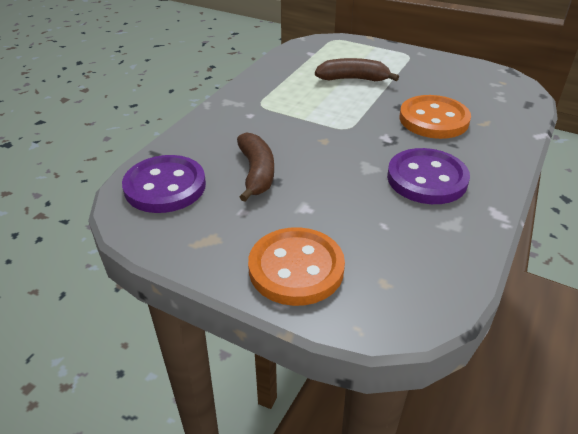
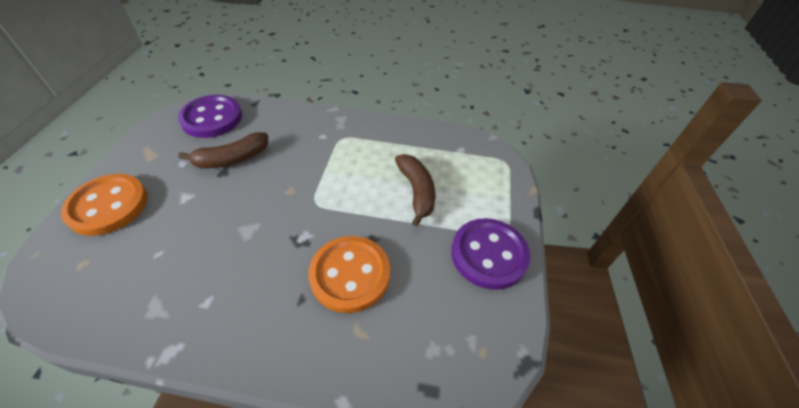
camera: 70 degrees right, 10 degrees up
(427, 179) = (229, 279): purple button -> purple button (489, 254)

